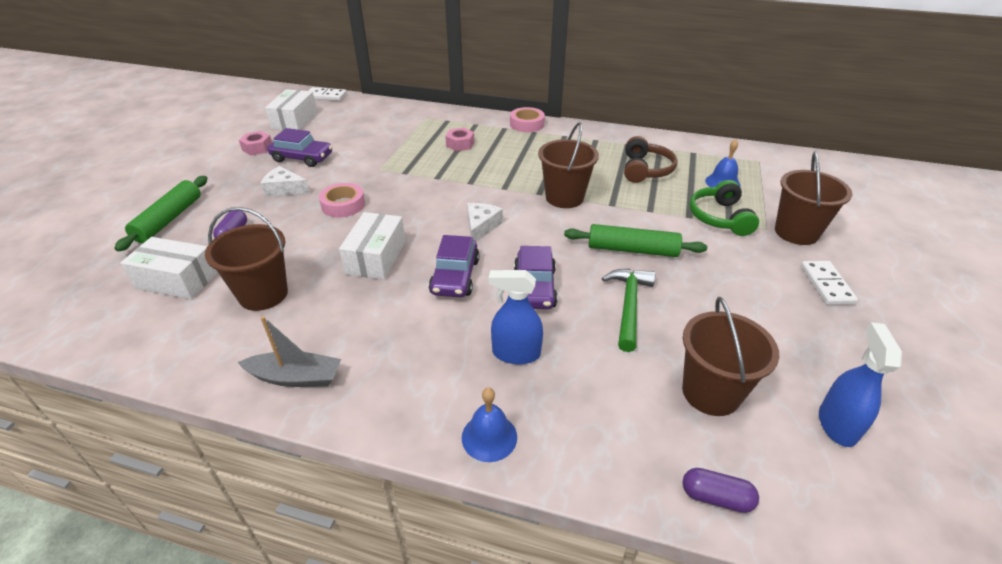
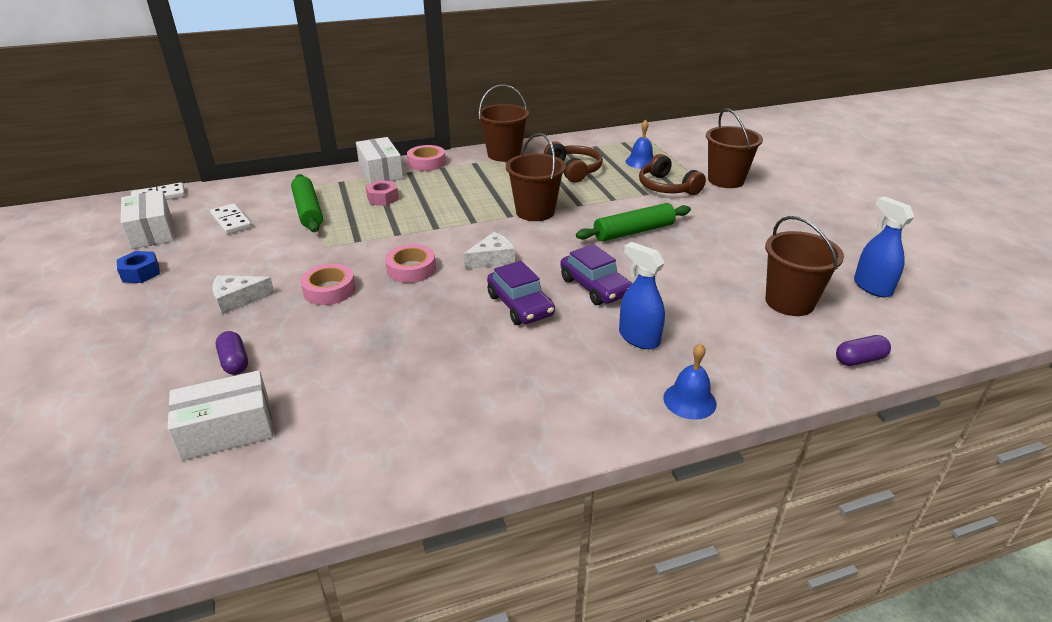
camera: 35 degrees left, 5 degrees down
(169, 219) = (123, 381): green rolling pin -> green rolling pin (308, 211)
(257, 148) = (141, 273): pink nut -> blue nut
(263, 294) = (351, 397): brown bucket -> brown bucket (504, 154)
(296, 377) = (481, 443): grey boat -> none
(302, 158) = (217, 264): purple car -> none
(376, 257) = (426, 320): white box -> white box (380, 172)
(413, 211) = (411, 269): none -> pink tape
(481, 227) = (492, 259): white cheese -> white cheese turned 75 degrees clockwise
(516, 353) = (638, 338): blue spray bottle -> blue spray bottle turned 75 degrees clockwise
(628, 306) = (677, 271): green hammer -> none
(719, 217) = (667, 187): green headphones -> brown headphones
(826, 285) = (779, 207): white domino -> white domino (231, 221)

